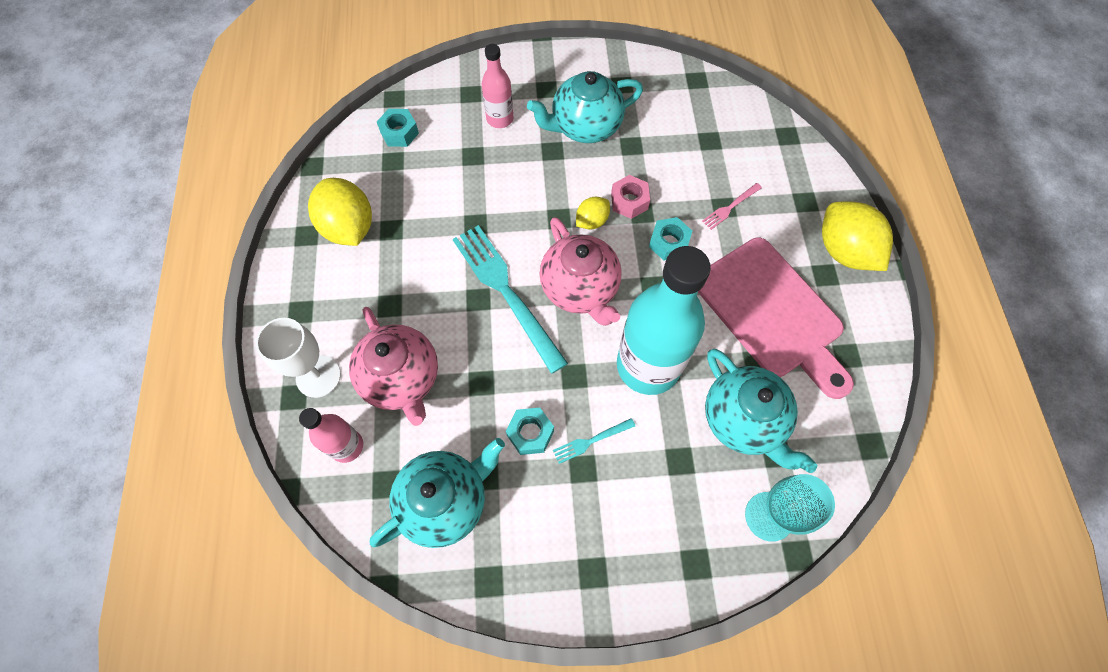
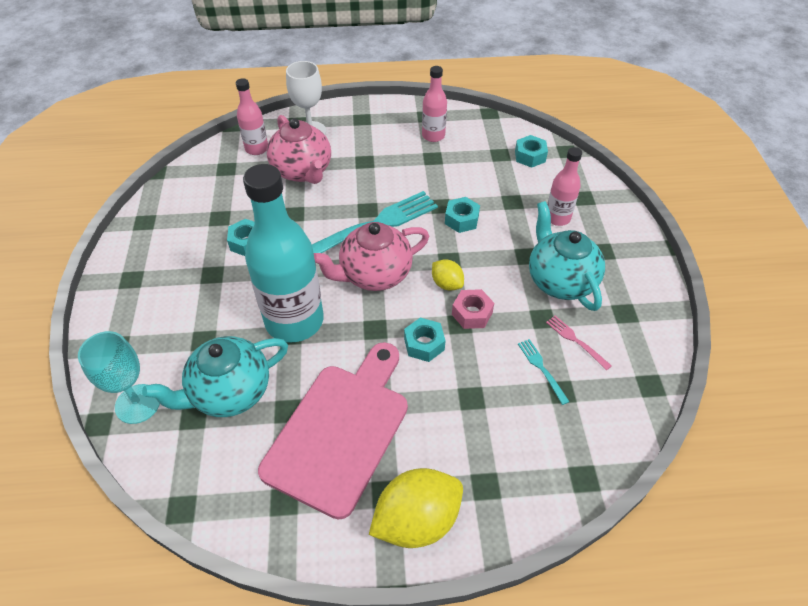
camera: 90 degrees right, 15 degrees down
(349, 227) = (433, 136): yellow lemon -> pink bottle
(402, 379) = (302, 171): pink teapot -> pink teapot turned 90 degrees counterclockwise
(445, 501) = (206, 198): turquoise teapot -> none
(499, 204) = (461, 219): none -> turquoise nut
(590, 441) = (233, 279): turquoise fork -> turquoise fork (541, 368)
(730, 208) = (470, 403): pink fork -> pink fork (575, 340)
(772, 313) = (340, 430): pink cutting board -> pink cutting board turned 150 degrees clockwise

